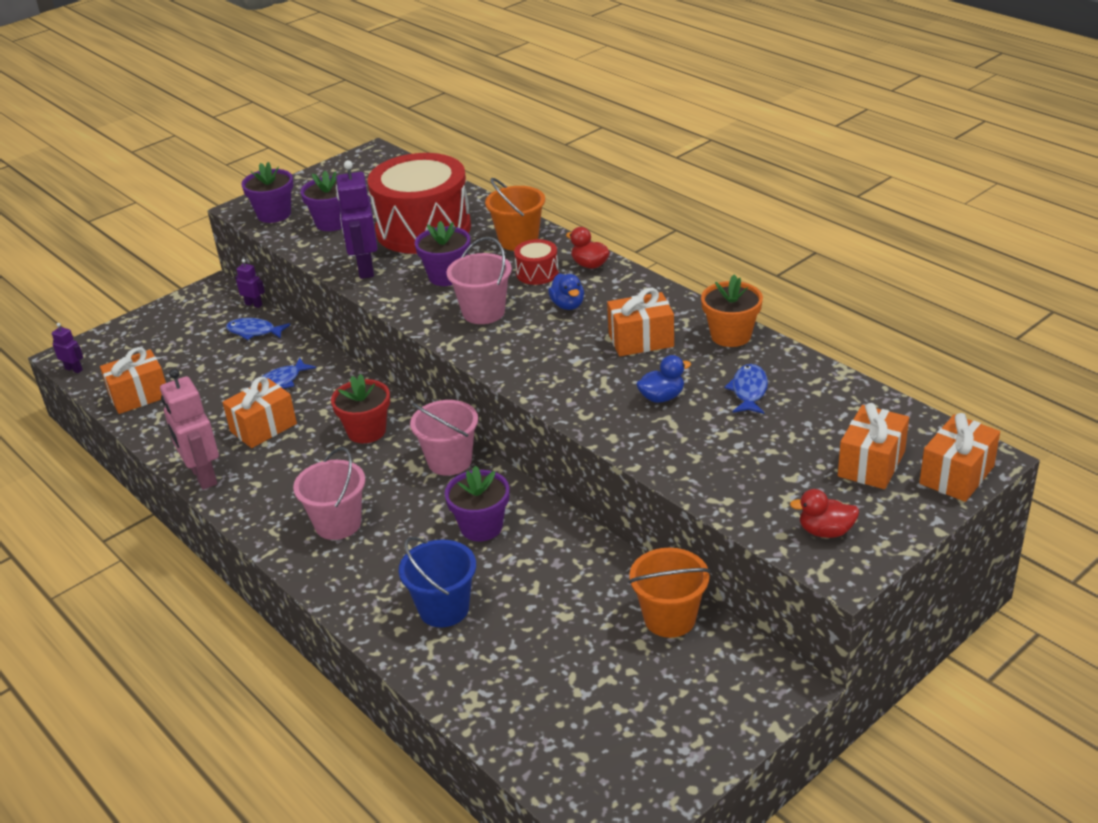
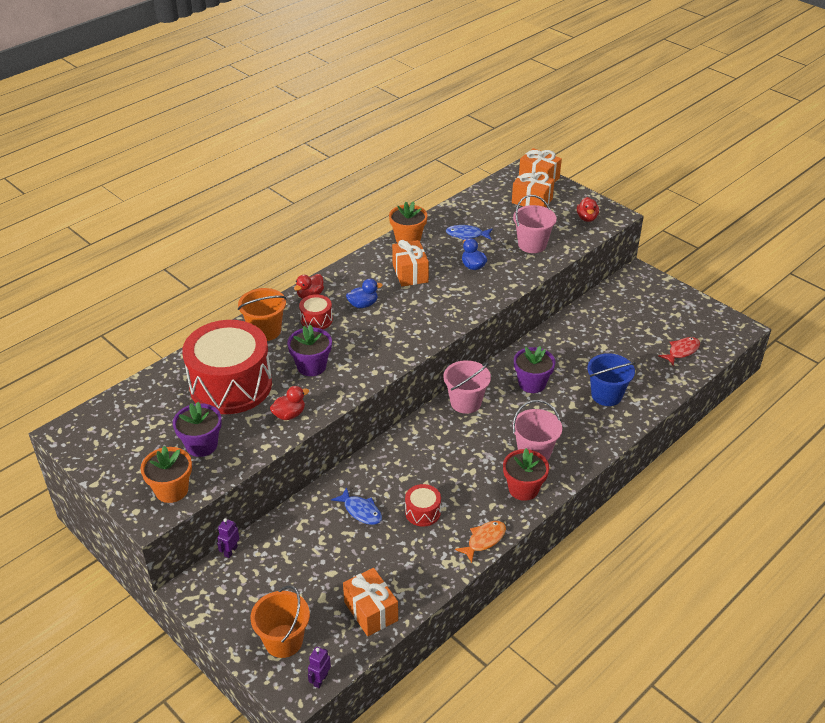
camera: 95 degrees left, 5 degrees up
(203, 476) = (484, 540): pink robot -> orange fish
(254, 332) = (278, 542): blue fish -> none
(263, 427) = (423, 512): orange gift -> red drum
(274, 214) = (171, 490): purple flower pot -> orange flower pot
(365, 268) = (289, 414): purple robot -> red duck
(366, 431) = (430, 449): red flower pot -> red flower pot (523, 489)
(483, 312) = (367, 344): pink bucket -> pink bucket (532, 244)
(546, 722) = (681, 351): none -> red fish
(669, 618) = (600, 309): orange bucket -> orange bucket (283, 641)

